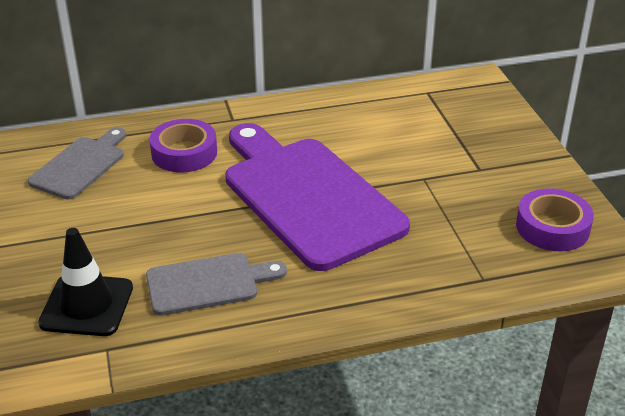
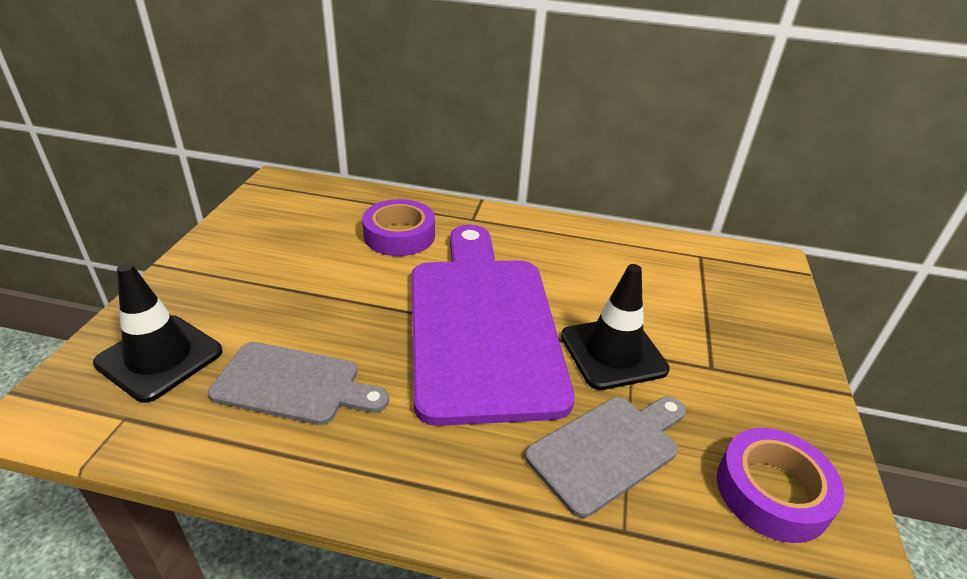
camera: 25 degrees right, 0 degrees up
(80, 165) = (299, 216): grey cutting board -> grey cutting board (608, 450)
(411, 183) = (613, 353): none -> black traffic cone

